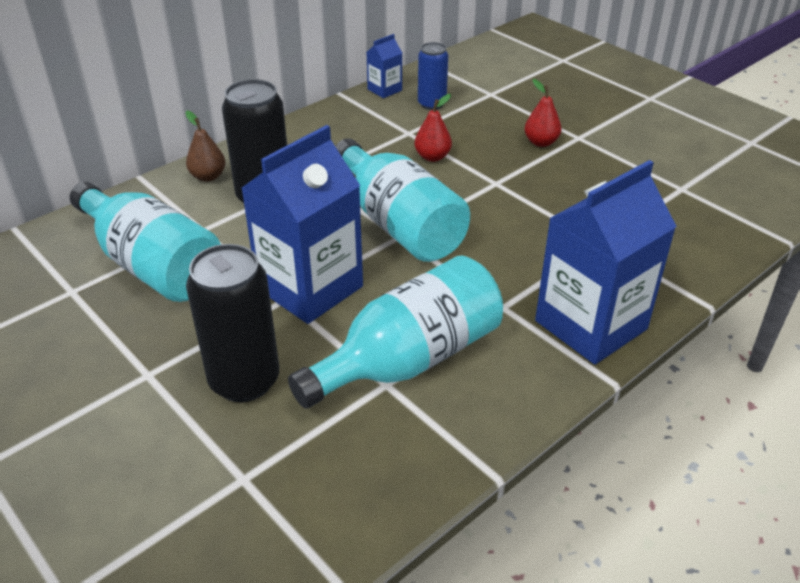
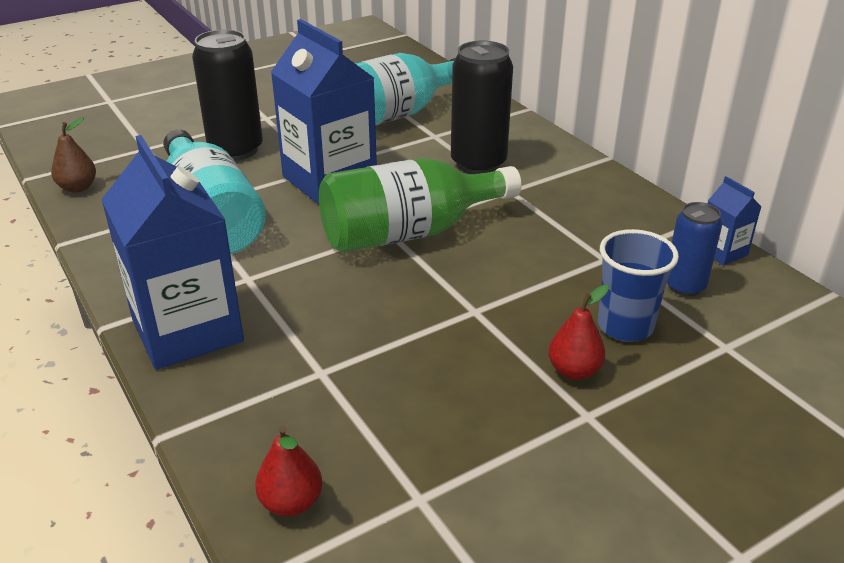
camera: 100 degrees right, 5 degrees down
(208, 176) = (521, 138): brown pear -> brown pear (78, 187)
(399, 224) = (409, 233): turquoise bottle -> green bottle
(432, 157) = (543, 270): red pear -> red pear (291, 502)
(486, 125) = (625, 326): none -> blue cup

